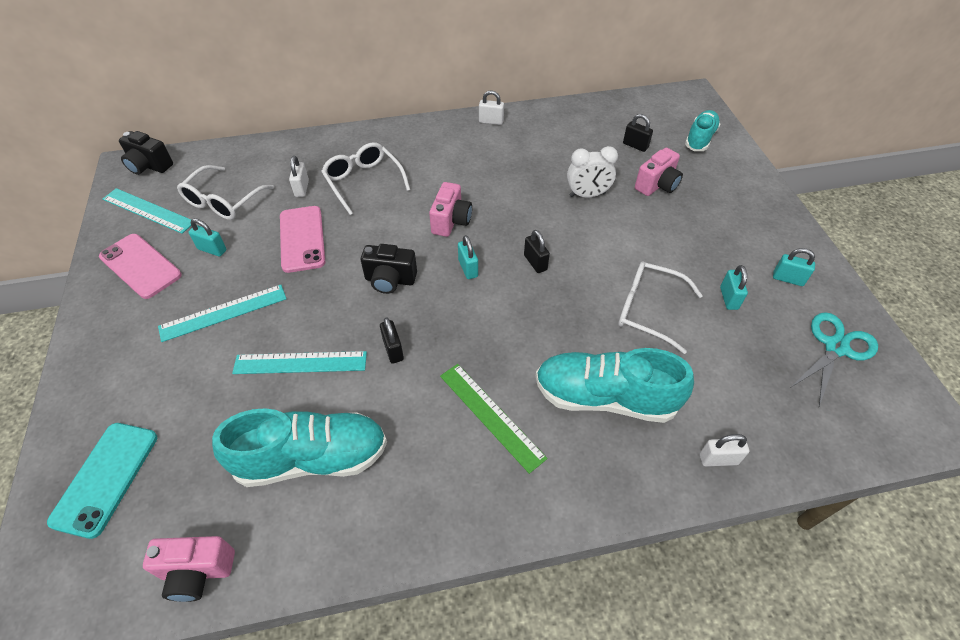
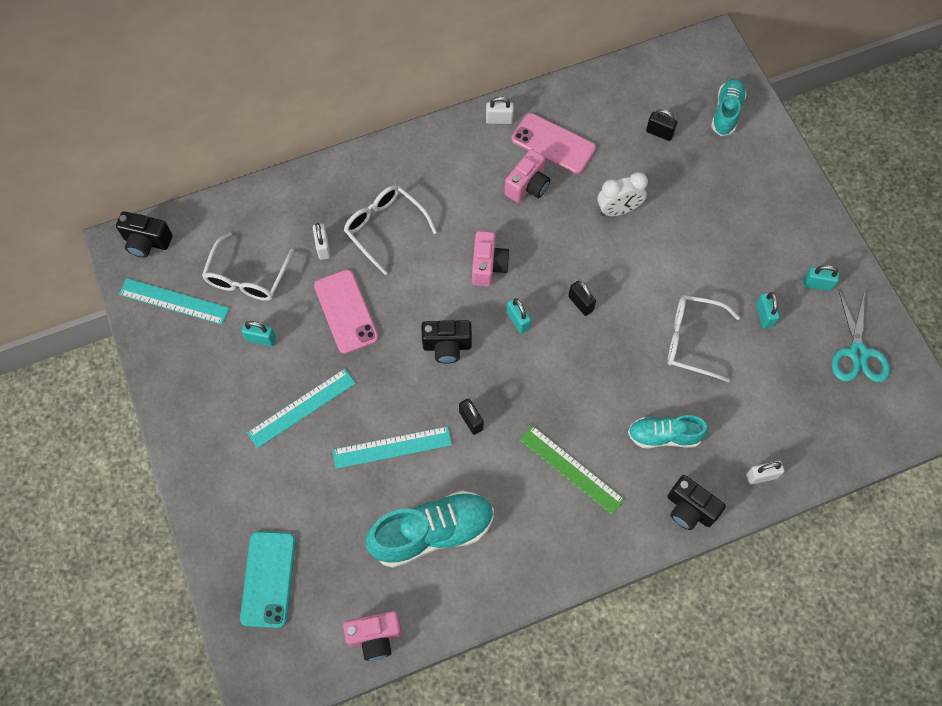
camera: 10 degrees left, 15 degrees up
(140, 266) = (198, 369): pink phone -> pink phone (553, 144)
(604, 397) = (664, 436): turquoise shoe -> turquoise shoe, size x0.60
(625, 483) = (689, 509): none -> black camera
(657, 185) = (687, 186): pink camera -> pink camera (527, 186)
(835, 347) = (858, 353): turquoise scissors -> turquoise scissors turned 150 degrees clockwise

